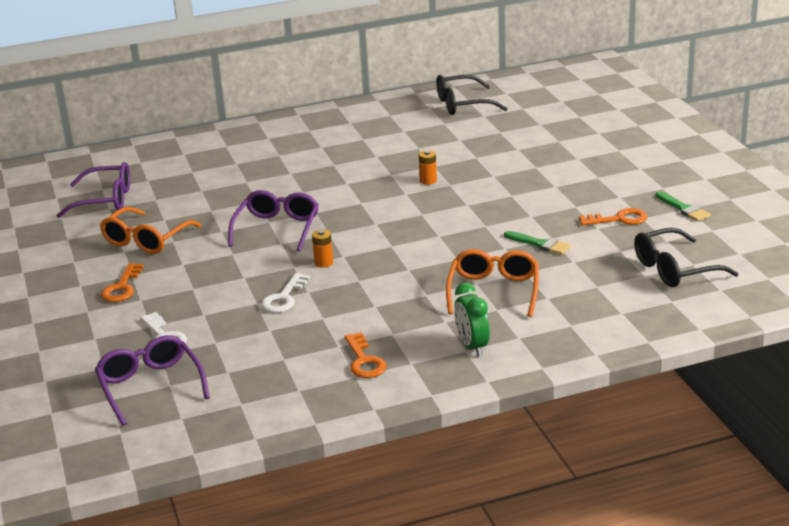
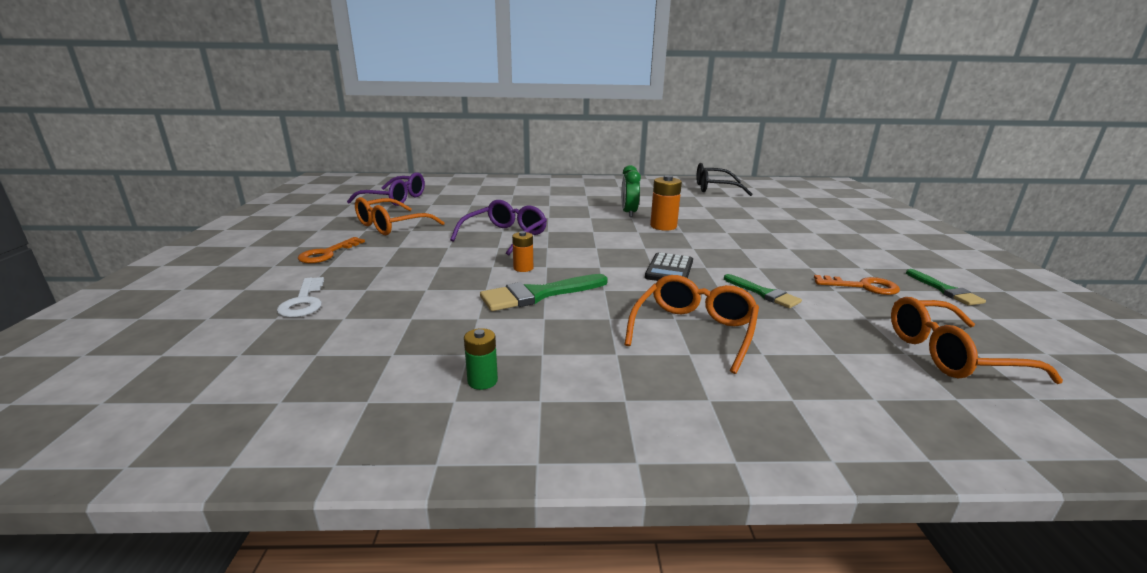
camera: 15 degrees right, 5 degrees down
(150, 386) = (218, 350): purple glasses -> none
(284, 298) = (457, 290): white key -> none
(356, 286) = (538, 294): none -> green brush
(364, 361) = (482, 381): orange key -> green battery
(428, 181) = (663, 226): orange battery -> orange battery, size x1.65
(454, 235) = (669, 269): none -> black calculator
(472, 346) = (637, 396): green clock -> green clock (628, 213)
(674, 269) = (950, 354): black glasses -> orange glasses

